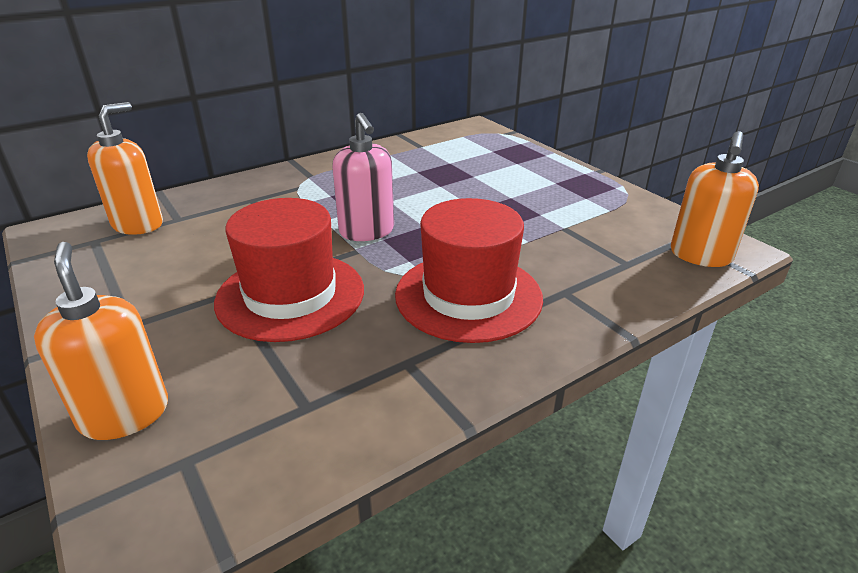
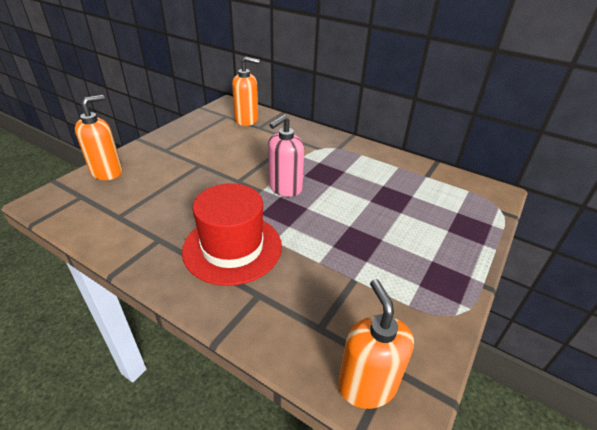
camera: 65 degrees right, 5 degrees up
(290, 295) = (205, 183): red hat -> none
(700, 255) = (367, 385): orange soap dispenser -> orange soap dispenser turned 75 degrees clockwise

